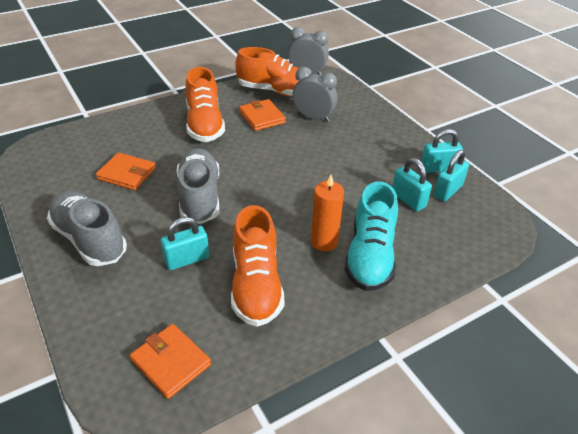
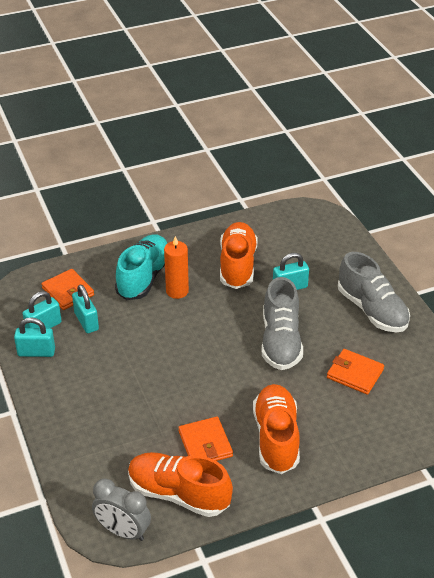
camera: 170 degrees left, 0 degrees up
(171, 362) = (297, 228): orange wallet -> orange wallet (68, 291)
(313, 117) = (142, 437): grey clock -> none

